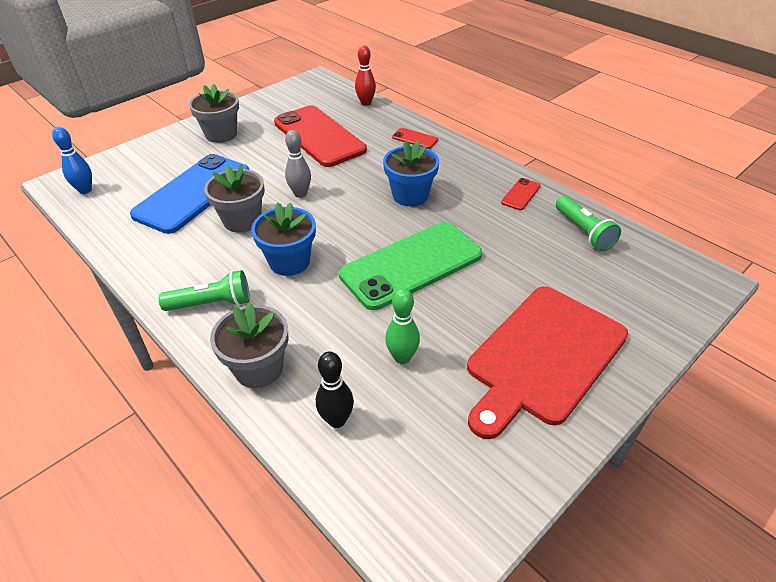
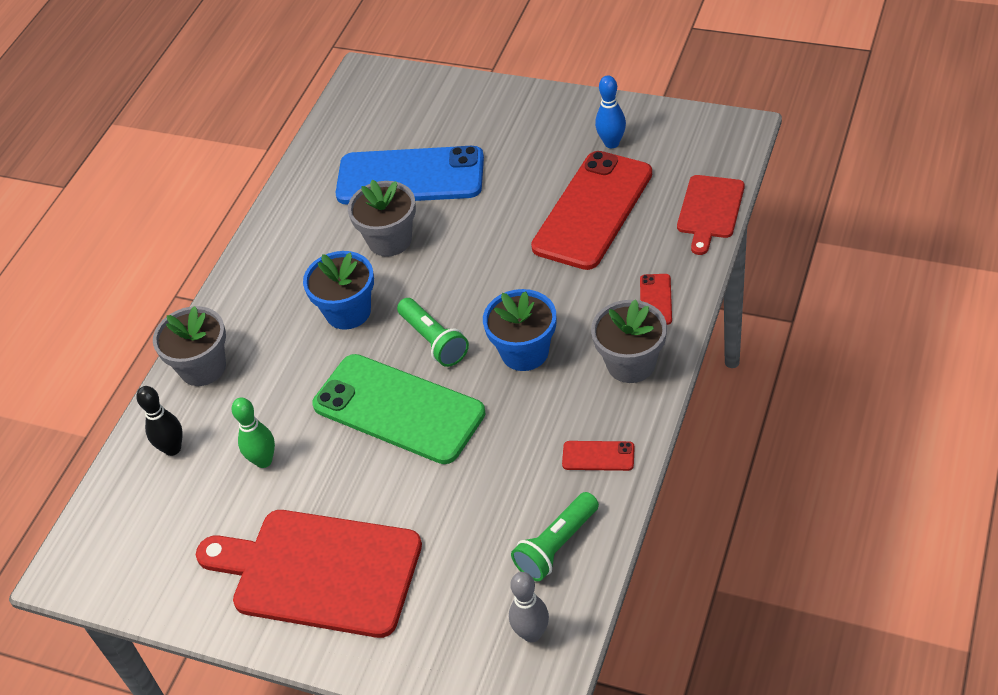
camera: 70 degrees right, 5 degrees up
(85, 190) = (365, 100): blue bowling pin -> blue bowling pin (611, 143)
(212, 303) = (261, 291): green flashlight -> green flashlight (434, 341)
(221, 134) = (534, 128): grey flower pot -> grey flower pot (631, 364)
(300, 194) = (464, 258): grey bowling pin -> grey bowling pin (532, 633)
(366, 103) = (710, 210): red bowling pin -> red cutting board

